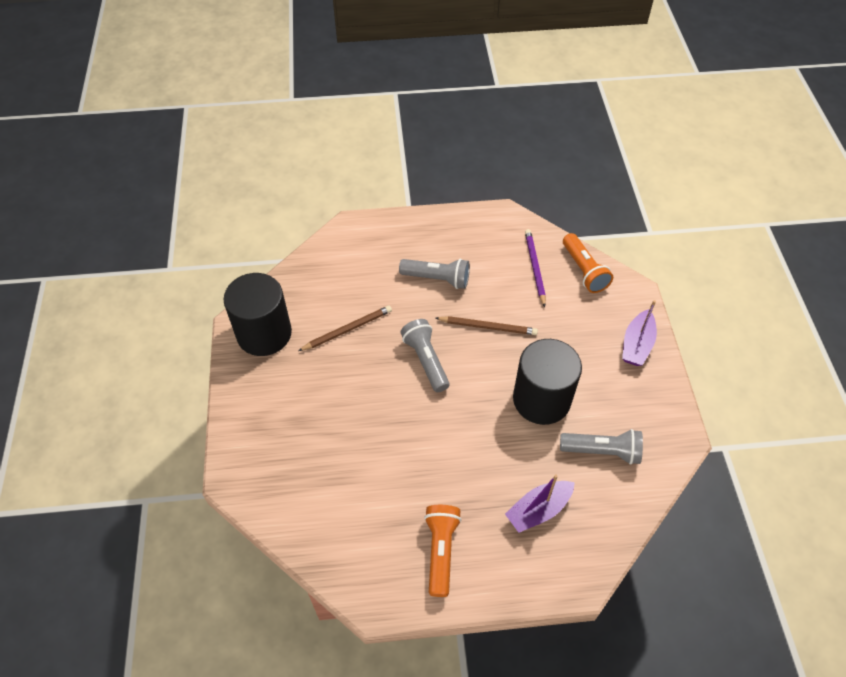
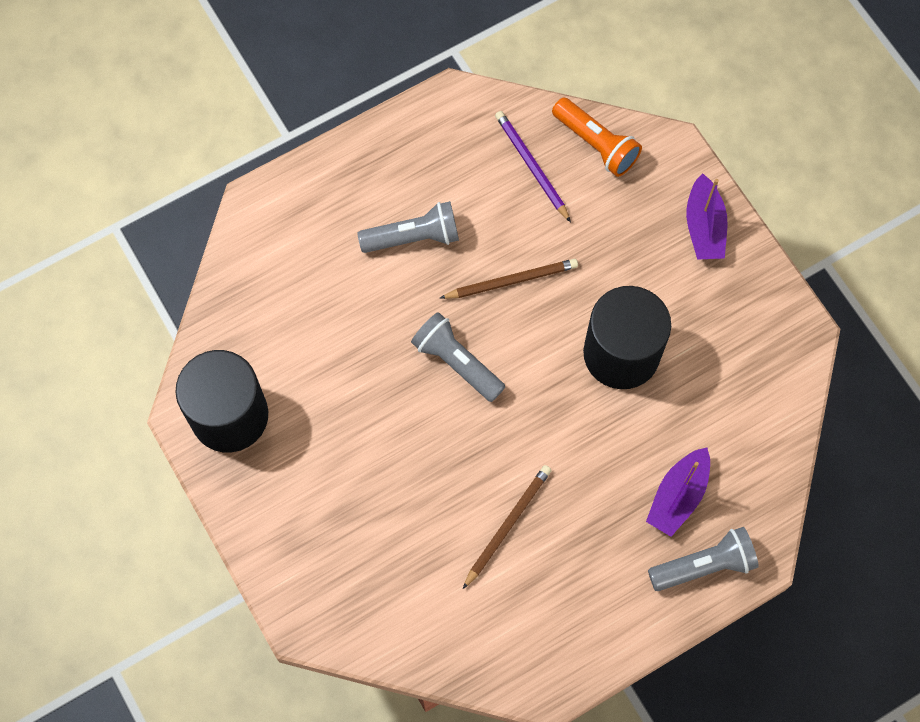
camera: 25 degrees left, 15 degrees up
(347, 329) = (335, 362): brown pencil -> brown pencil (507, 525)
(440, 551) = (591, 595): orange flashlight -> none
(602, 451) = (719, 390): grey flashlight -> grey flashlight (704, 565)

